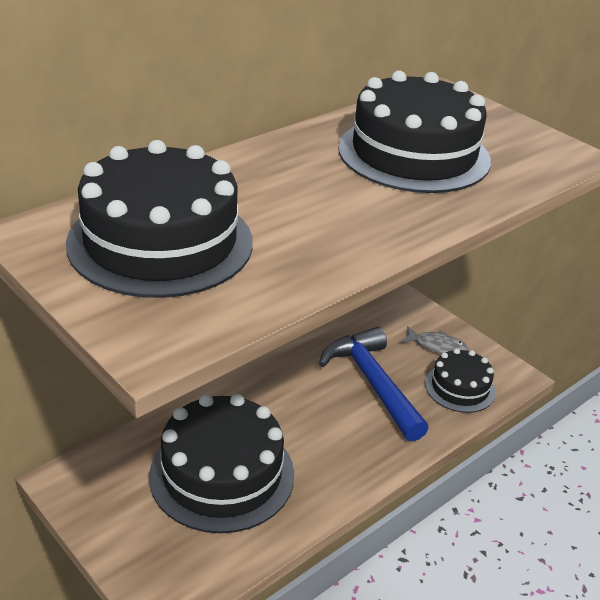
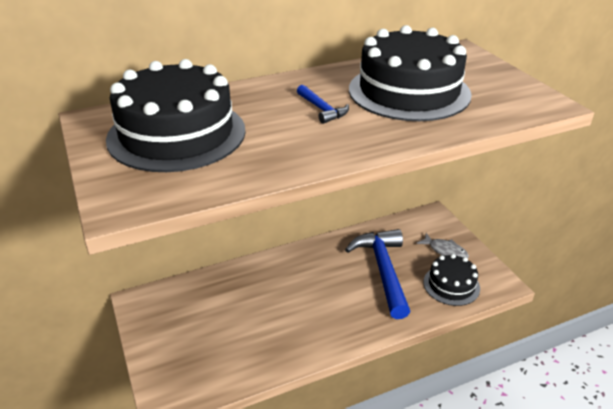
camera: 20 degrees right, 0 degrees up
(222, 474) = (245, 317): black cake -> none
(325, 188) = (322, 109): none -> blue hammer

